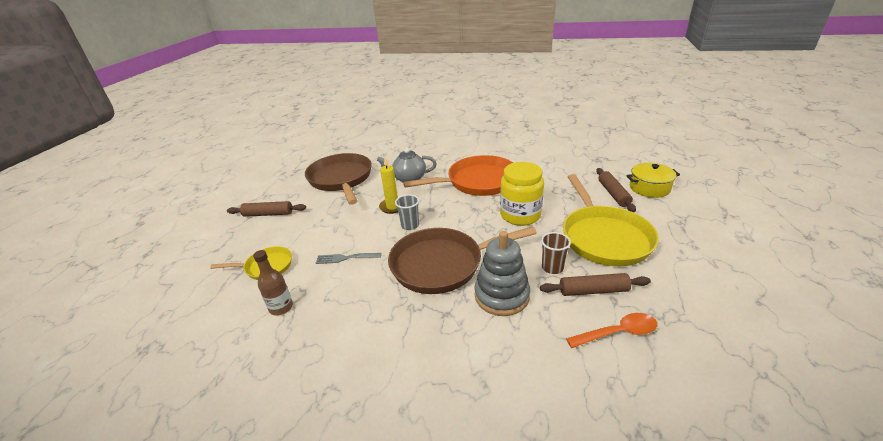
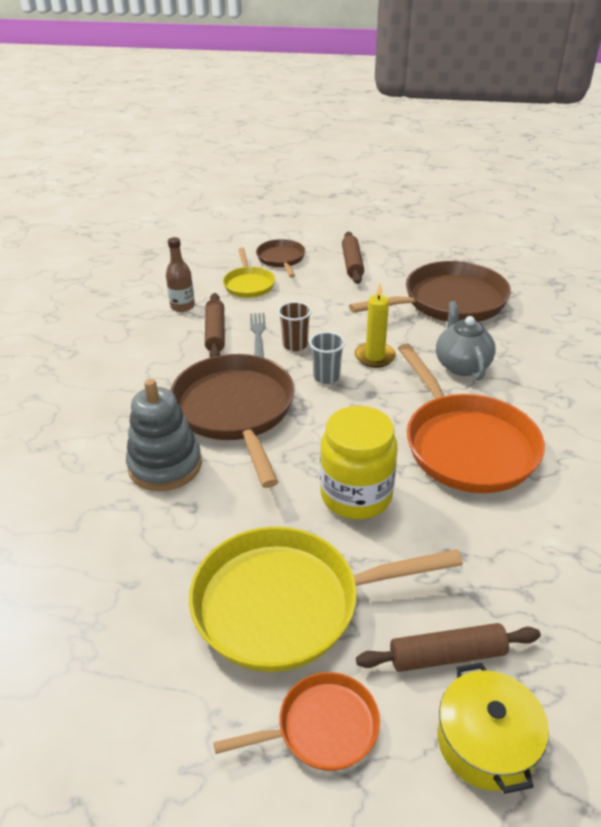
camera: 85 degrees right, 5 degrees up
(235, 249) = (281, 259): none -> brown pan
(552, 268) = (213, 522): brown cup -> brown cup (295, 345)
(593, 291) = (155, 563): brown rolling pin -> brown rolling pin (215, 333)
(618, 333) = (70, 575): orange spoon -> none
(667, 226) = (321, 728): none -> orange pan

